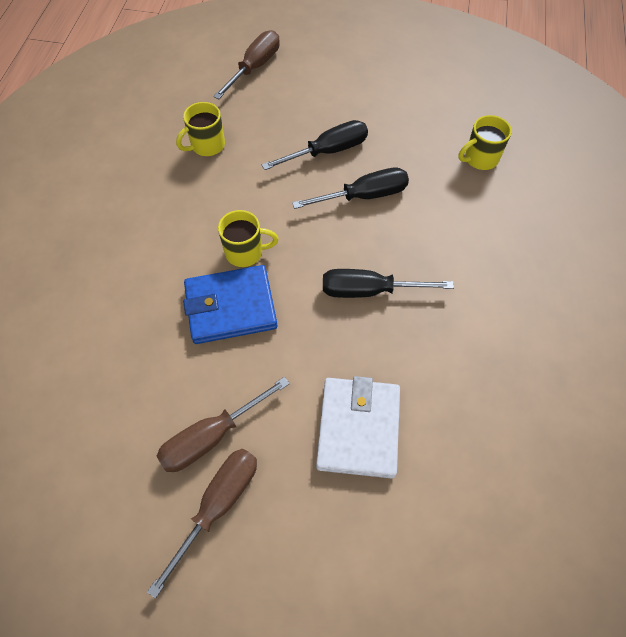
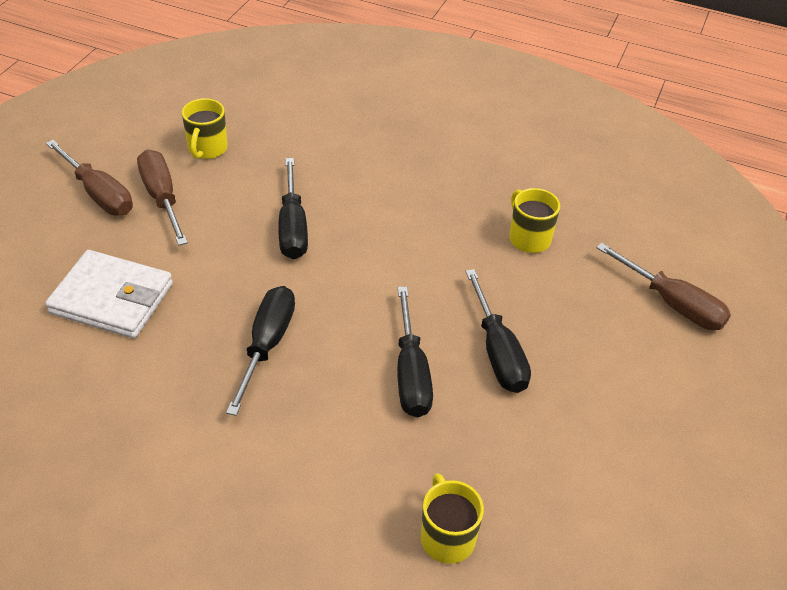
camera: 100 degrees right, 15 degrees down
(231, 307) = (292, 228): blue wallet -> black screwdriver
(245, 252) = (358, 248): yellow mug -> yellow mug (207, 149)

